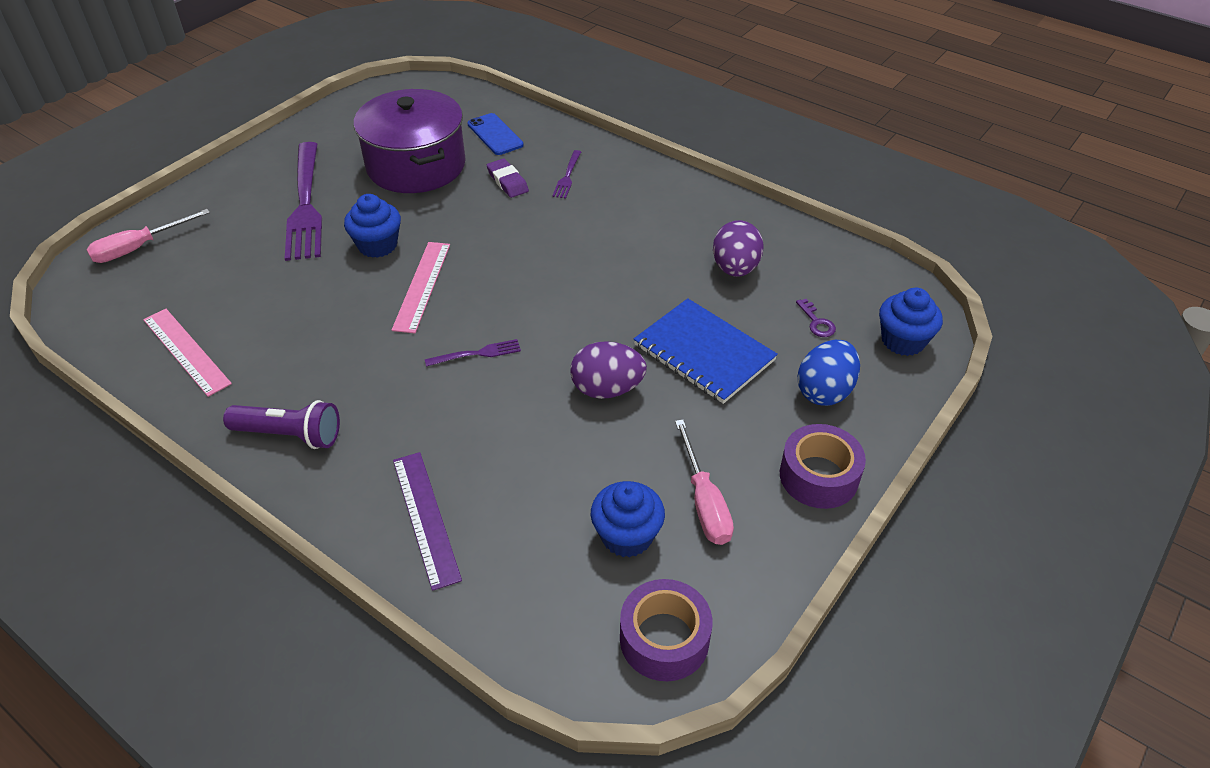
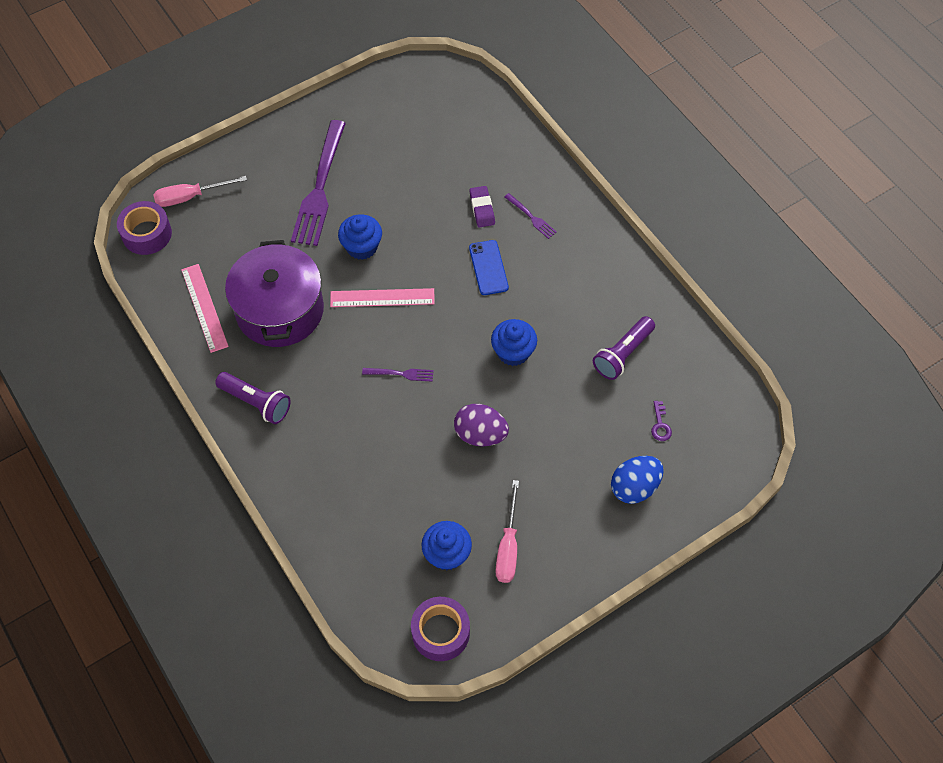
camera: 20 degrees right, 15 degrees up
(416, 165) = (416, 169): purple pot -> purple pot (280, 310)
(422, 286) = (382, 298): pink ruler -> pink ruler turned 60 degrees clockwise
(425, 518) = (324, 497): purple ruler -> none
(495, 134) = (490, 151): blue phone -> blue phone (488, 268)
(567, 176) = (531, 217): purple fork -> purple fork turned 75 degrees counterclockwise
(704, 353) = (563, 425): blue notebook -> none
(735, 268) = (623, 354): purple egg -> purple flashlight
(818, 476) = (594, 553): purple tape -> purple tape (147, 234)
(903, 340) = (717, 462): blue cupcake -> blue cupcake (513, 352)

